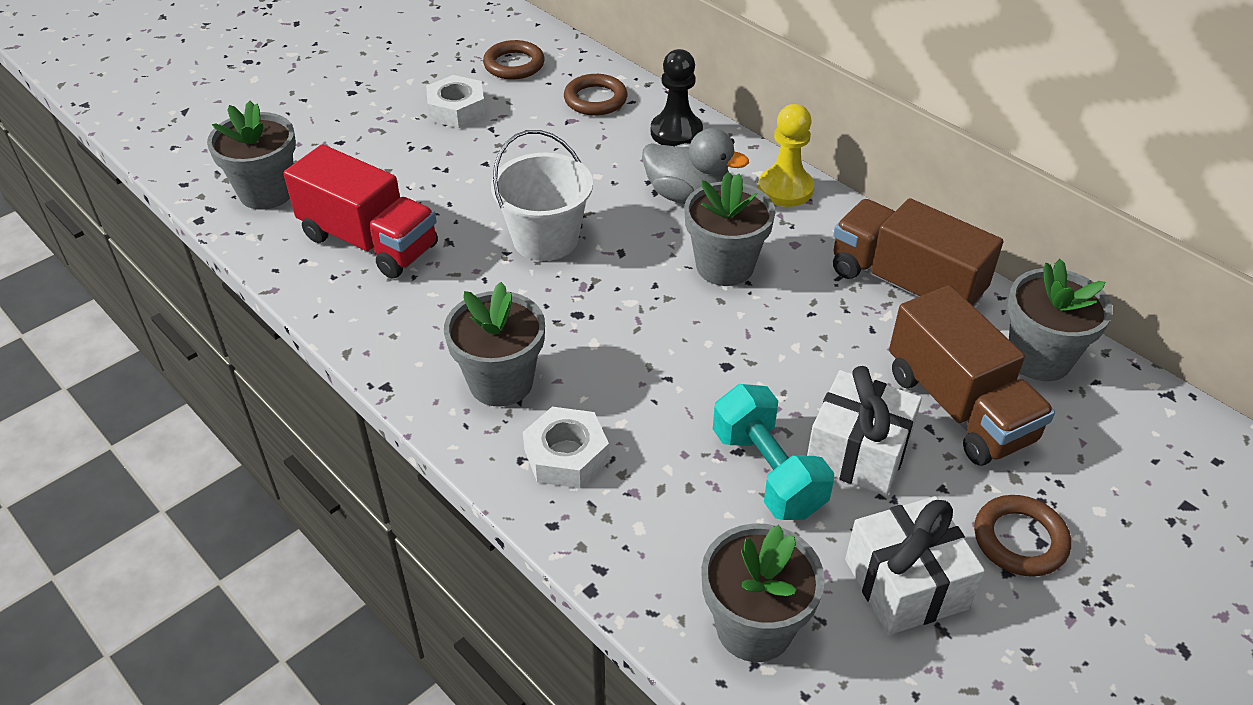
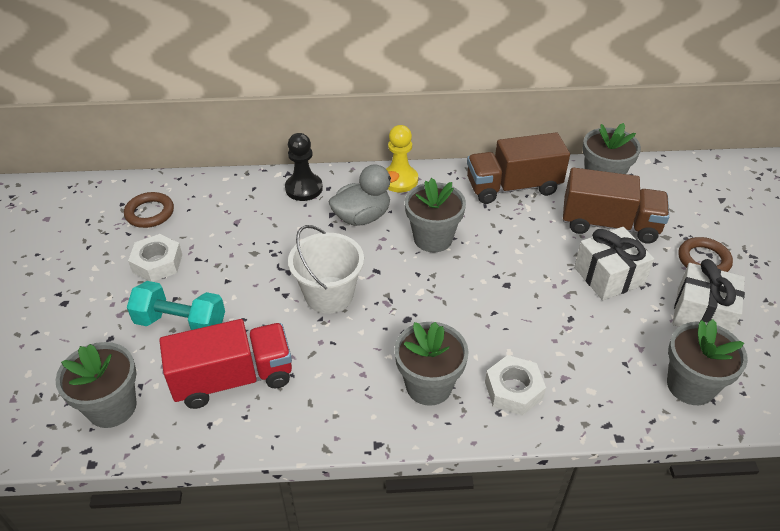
camera: 50 degrees left, 0 degrees up
(595, 99) = (232, 200): brown ring -> none
(768, 472) = (594, 316): turquoise dumbbell -> turquoise dumbbell (181, 323)

